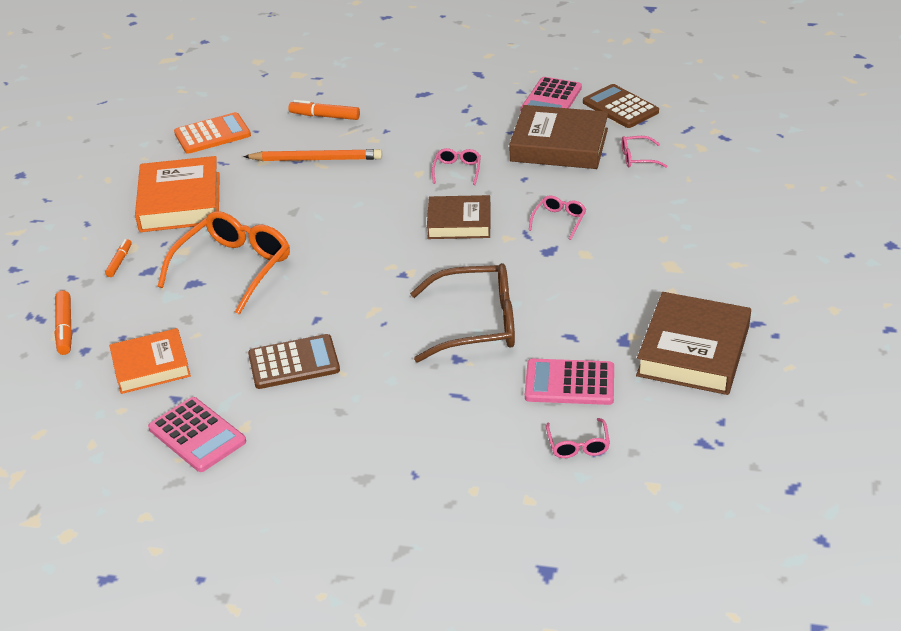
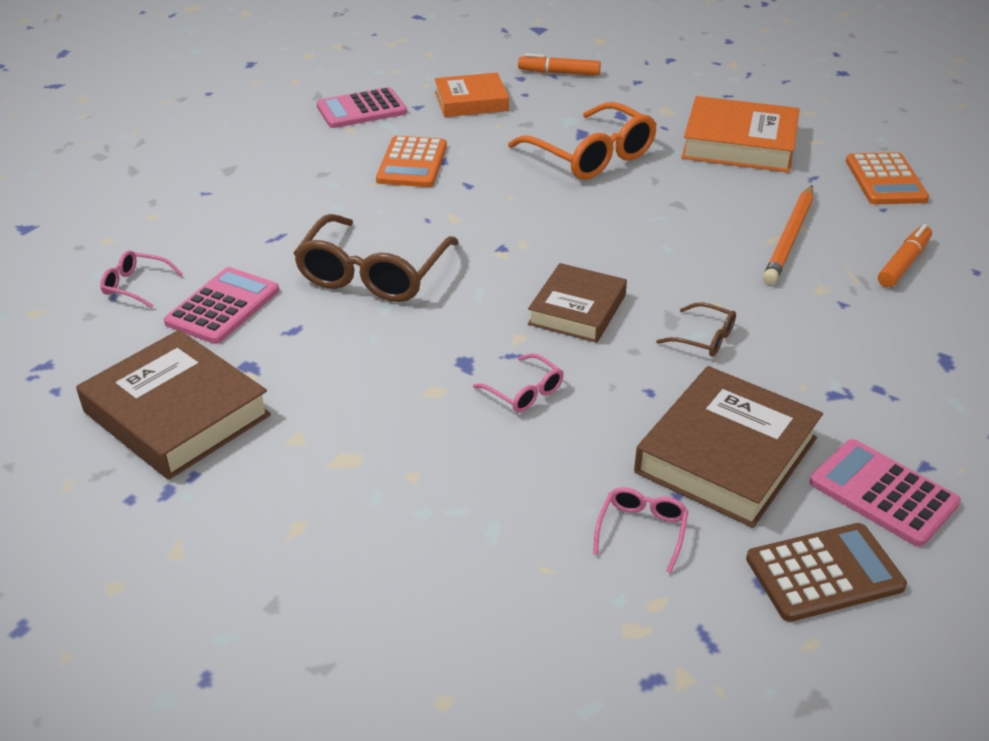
camera: 110 degrees right, 0 degrees up
(119, 262) = (646, 104): orange marker -> none
(151, 366) = (471, 101): orange book -> orange book turned 75 degrees clockwise
(294, 362) = (412, 163): brown calculator -> orange calculator
(457, 170) = (704, 338): pink glasses -> brown glasses

